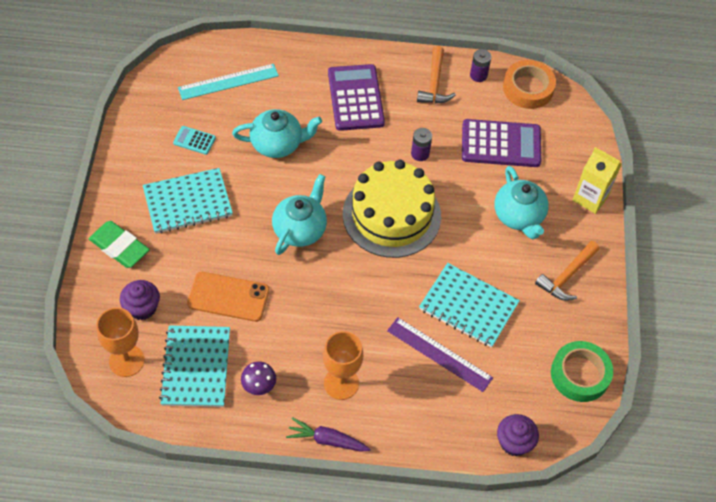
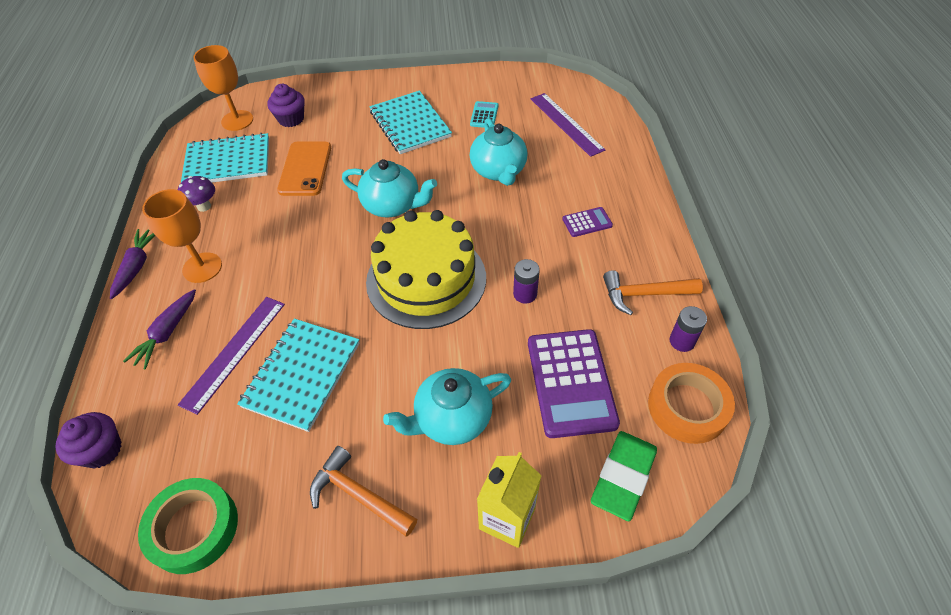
camera: 85 degrees right, 5 degrees down
(119, 247) = (354, 95): green eraser -> green eraser (623, 477)
(228, 82) = (566, 124): turquoise ruler -> purple ruler
(355, 98) = (587, 222): purple calculator -> purple calculator, size x0.47
(410, 406) = (167, 333): none -> purple carrot

